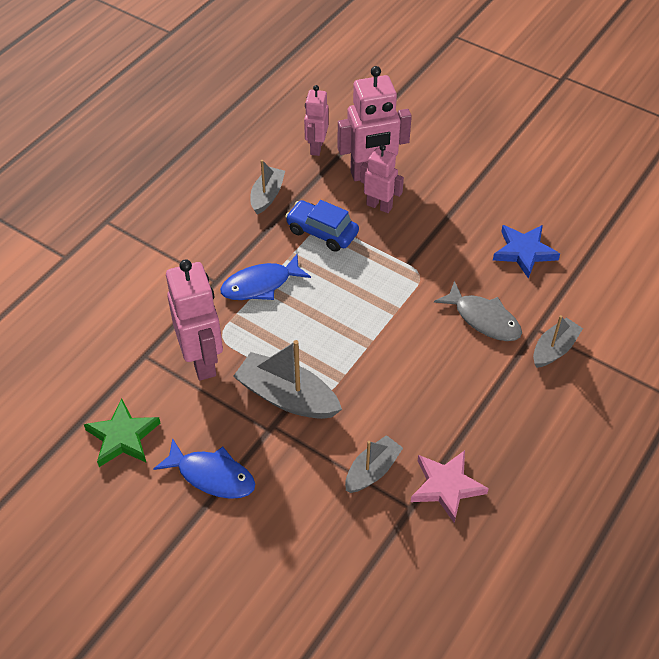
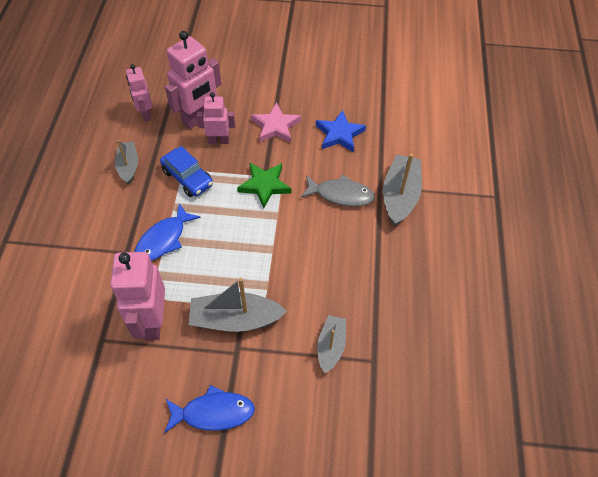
camera: 30 degrees left, 5 degrees up
(123, 437) = (122, 417): green star -> green star (264, 185)
(202, 360) = (152, 321): pink robot -> pink robot turned 135 degrees counterclockwise
(322, 232) = (187, 178): blue car -> blue car turned 135 degrees counterclockwise
(446, 487) = (388, 332): pink star -> pink star (275, 126)
(554, 349) = (400, 196): grey boat -> grey boat, size x1.60

